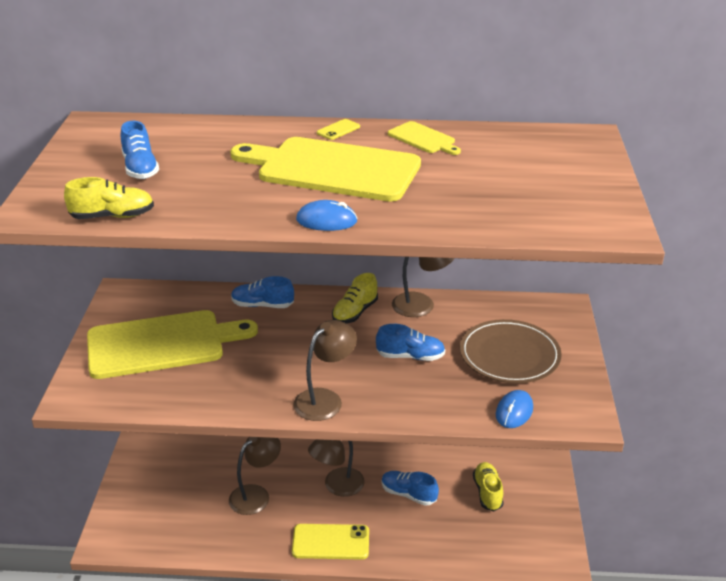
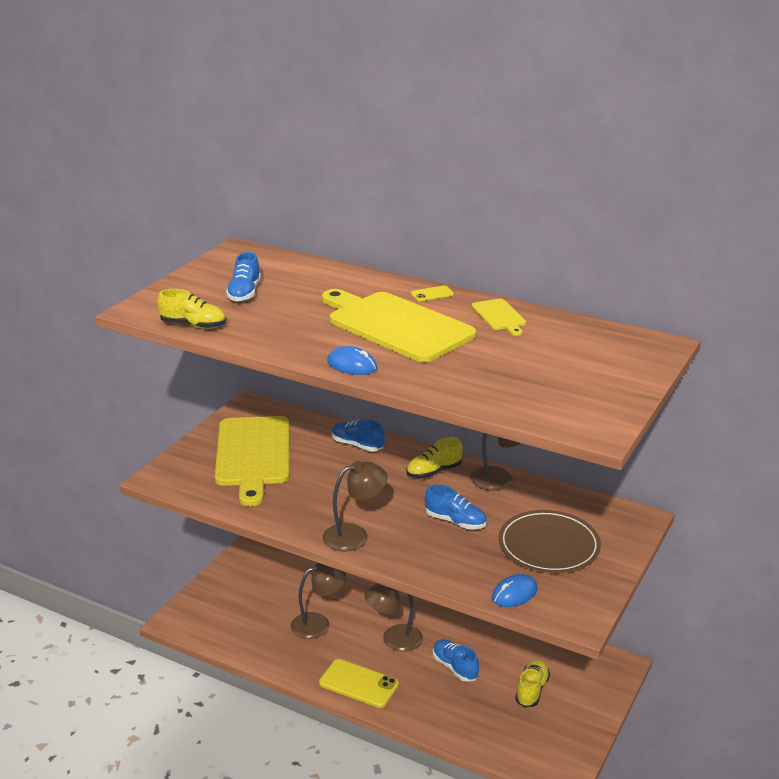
camera: 25 degrees right, 5 degrees down
(162, 344) = (253, 455): yellow cutting board -> yellow cutting board turned 75 degrees clockwise

